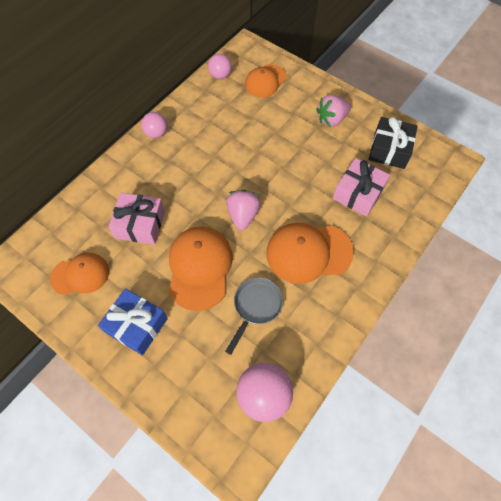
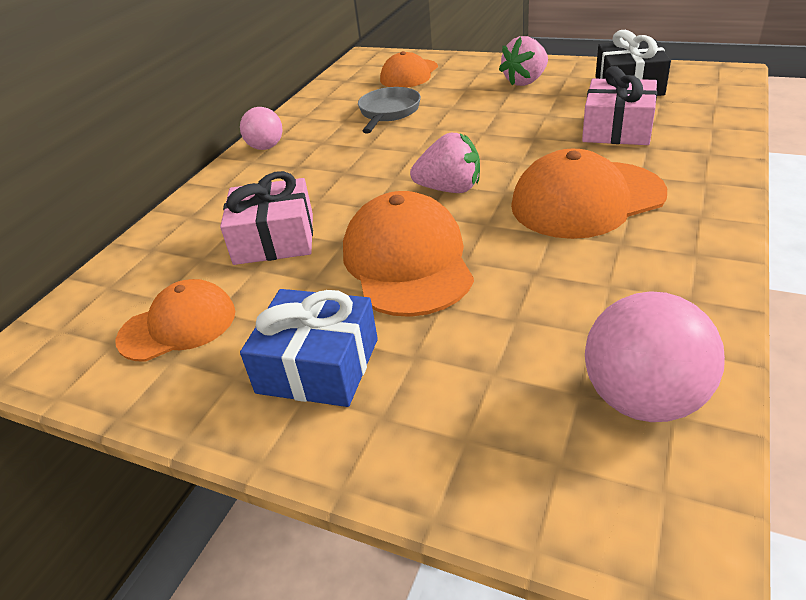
camera: 10 degrees left, 25 degrees down
(220, 75) = (341, 83): pink ball -> none
(243, 215) = (449, 189): pink strawberry -> pink strawberry turned 105 degrees clockwise
(256, 307) = (540, 281): grey pan -> grey pan (388, 113)

